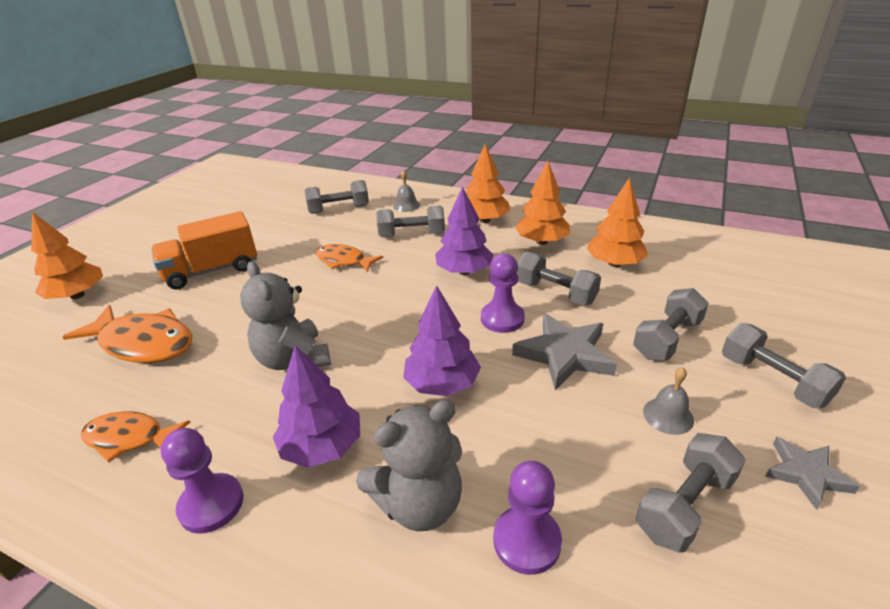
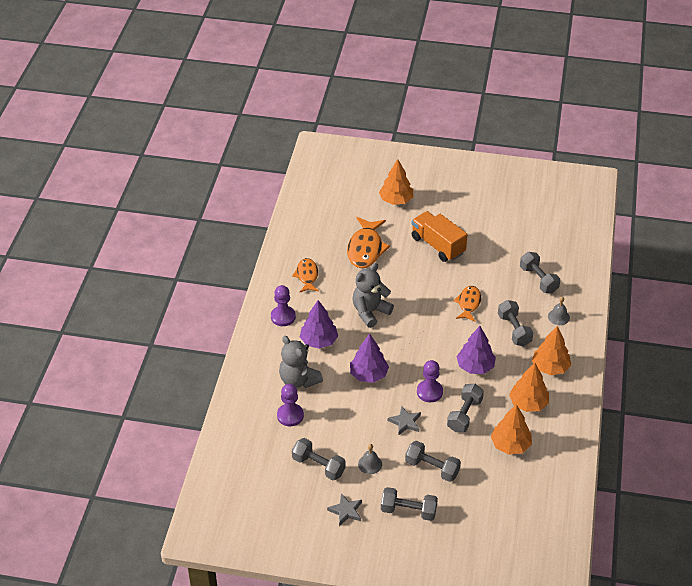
camera: 75 degrees right, 10 degrees up
(564, 354) = (405, 422): grey star -> grey star, size x0.61
(772, 380) = (408, 511): grey dumbbell -> grey dumbbell turned 60 degrees clockwise

